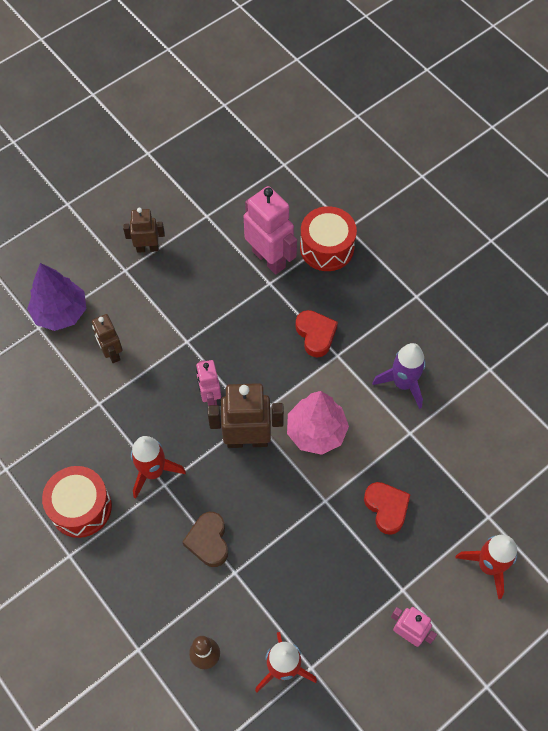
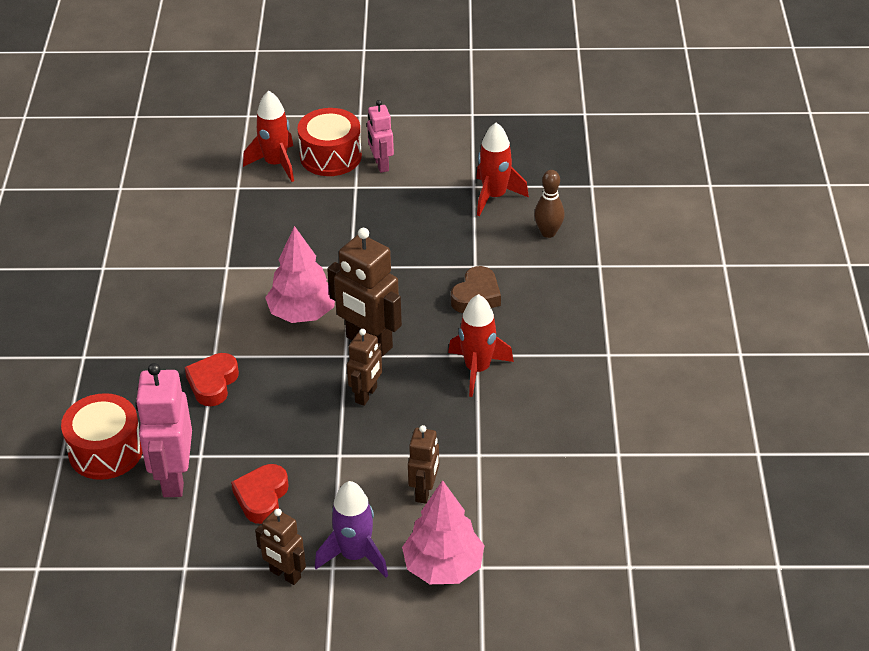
camera: 140 degrees left, 20 degrees down
(60, 312) = (443, 567): purple tree -> pink tree
(80, 507) = (568, 382): red drum -> red drum (330, 156)
(210, 396) = (366, 395): pink robot -> brown robot
(386, 508) = (308, 234): red heart -> red heart (262, 497)
(403, 383) = (186, 301): purple rocket -> purple rocket (354, 555)

